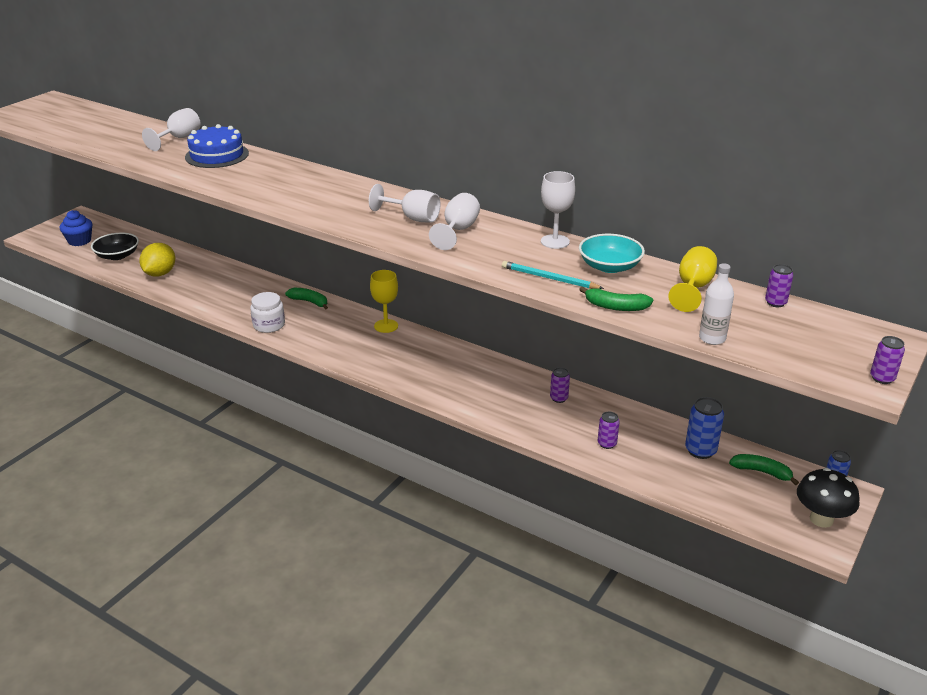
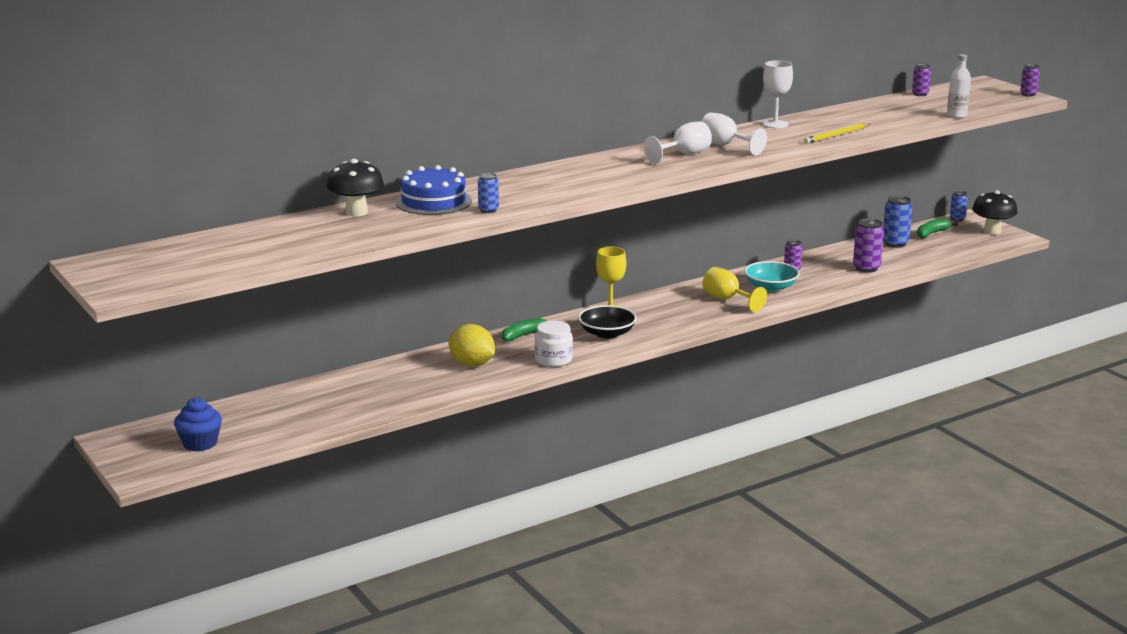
camera: 65 degrees left, 10 degrees down
(117, 255) = (279, 422): black bowl -> black bowl (607, 333)
(160, 274) = (364, 402): yellow lemon -> yellow lemon (472, 364)
(179, 139) = (356, 212): white goblet -> black mushroom
(206, 175) = (488, 210): none -> blue can
(549, 278) = (836, 135): turquoise pencil -> yellow pencil
(607, 444) = (866, 268): purple can -> purple can, size x1.63
(609, 266) = (831, 118): turquoise bowl -> turquoise bowl (770, 287)
(616, 307) = (895, 127): green banana -> none
(693, 288) = (884, 106): yellow goblet -> yellow goblet (727, 299)

